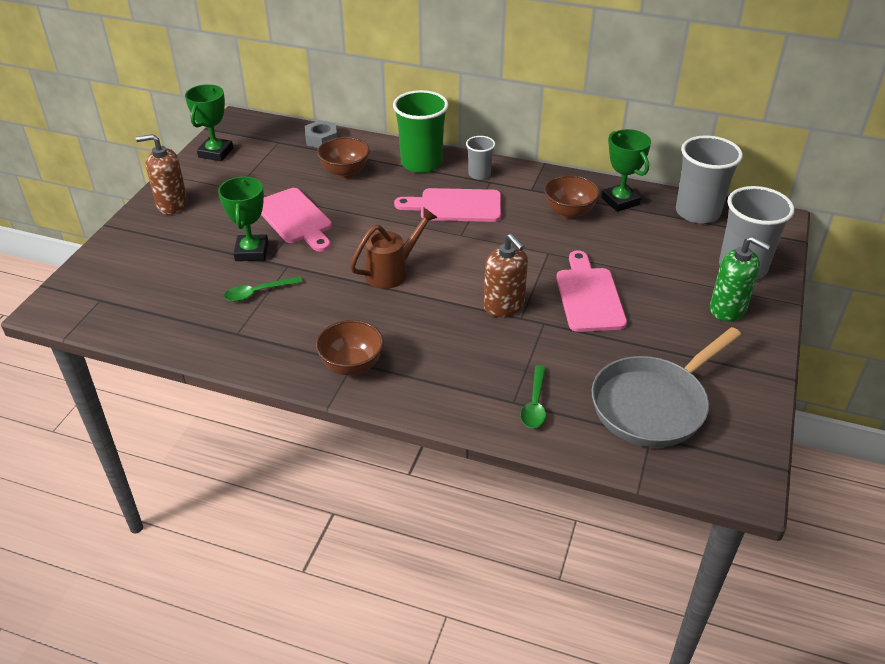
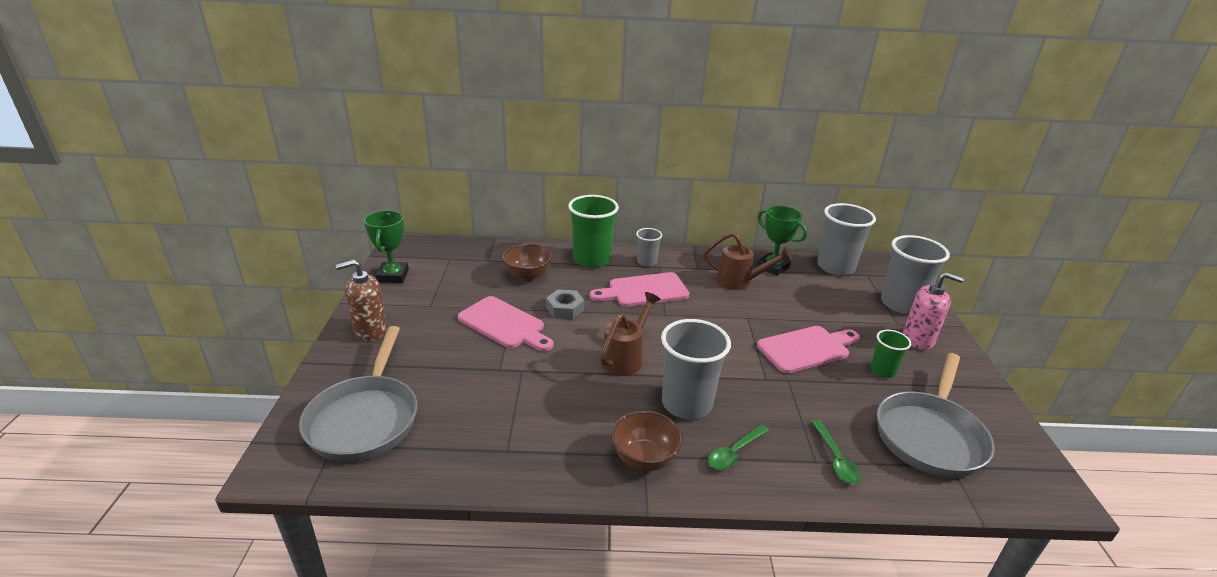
camera: 20 degrees left, 10 degrees down
(134, 283) = (365, 419): none -> grey pan
(251, 252) = (478, 363): green trophy -> none
(258, 293) = (506, 403): green spoon -> green spoon (734, 452)
(321, 139) = (490, 251): grey nut -> grey nut (565, 309)
(424, 325) = (686, 403): none -> grey cup
(504, 306) = (744, 371): brown soap dispenser -> none
(569, 212) = (740, 282): brown bowl -> brown watering can
(589, 296) = (807, 349): pink cutting board -> pink cutting board turned 90 degrees clockwise
(656, 333) = (882, 371): none -> green cup
(728, 309) = (918, 339): green soap dispenser -> pink soap dispenser

